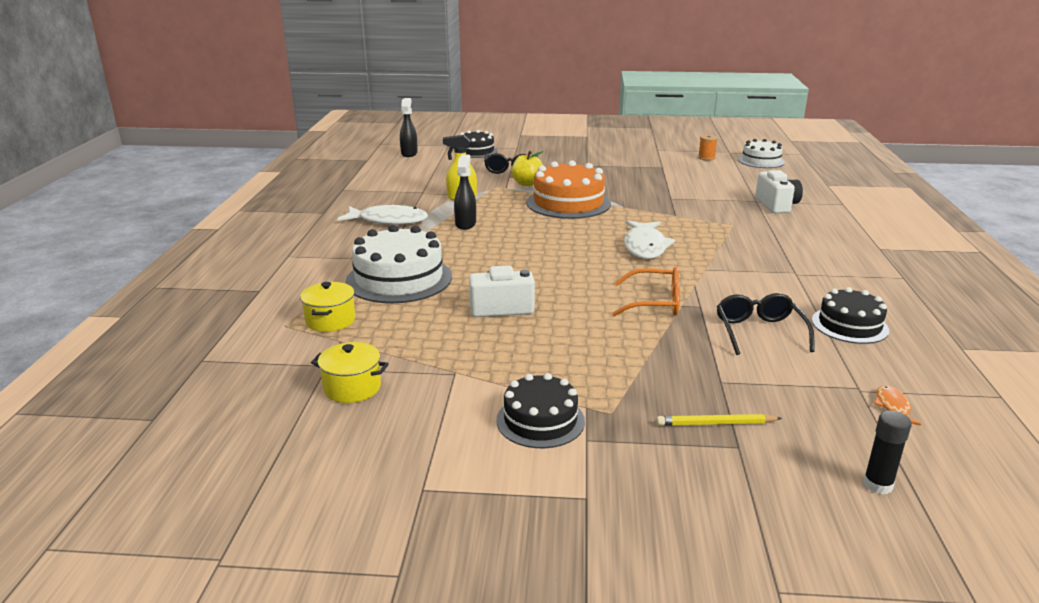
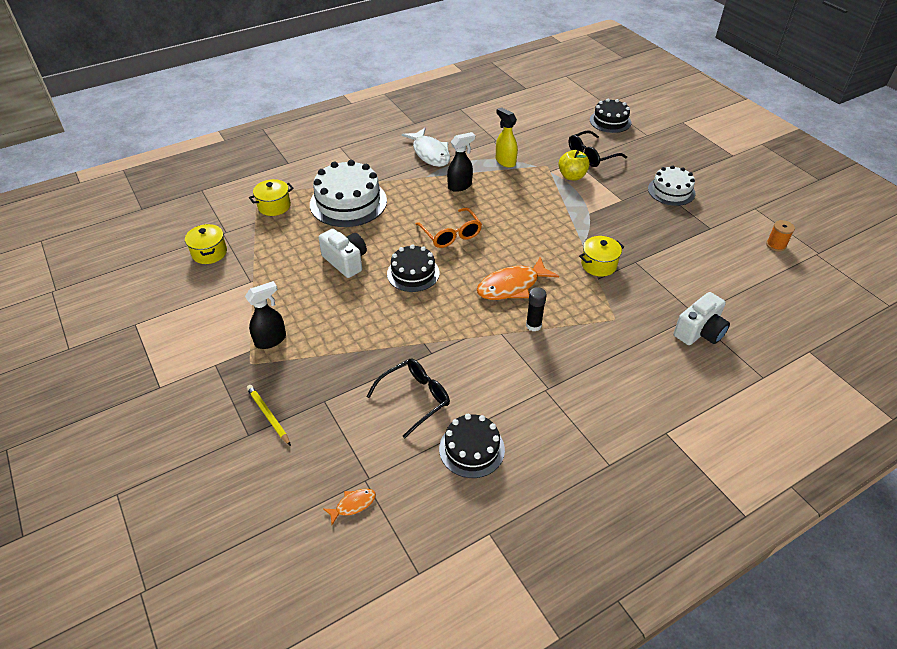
camera: 55 degrees right, 20 degrees up
(409, 153) = (563, 97): black spray bottle -> black spray bottle (271, 340)
(540, 420) = (223, 338): black cake -> black cake (413, 273)
(568, 203) = (556, 213): orange cake -> none
(645, 246) = (512, 286): white fish -> orange fish
(655, 303) = (416, 328): orange glasses -> orange glasses (451, 235)
(658, 210) = (598, 265): none -> yellow pot
(761, 161) = (820, 283): white cake -> white cake (671, 191)
(877, 485) = (244, 517): black glue stick -> black glue stick (533, 325)

